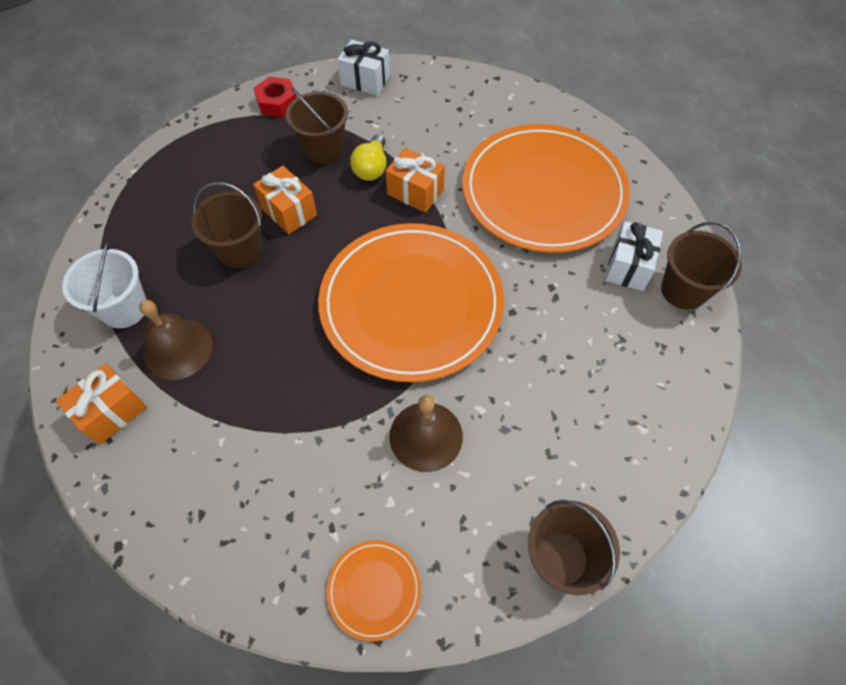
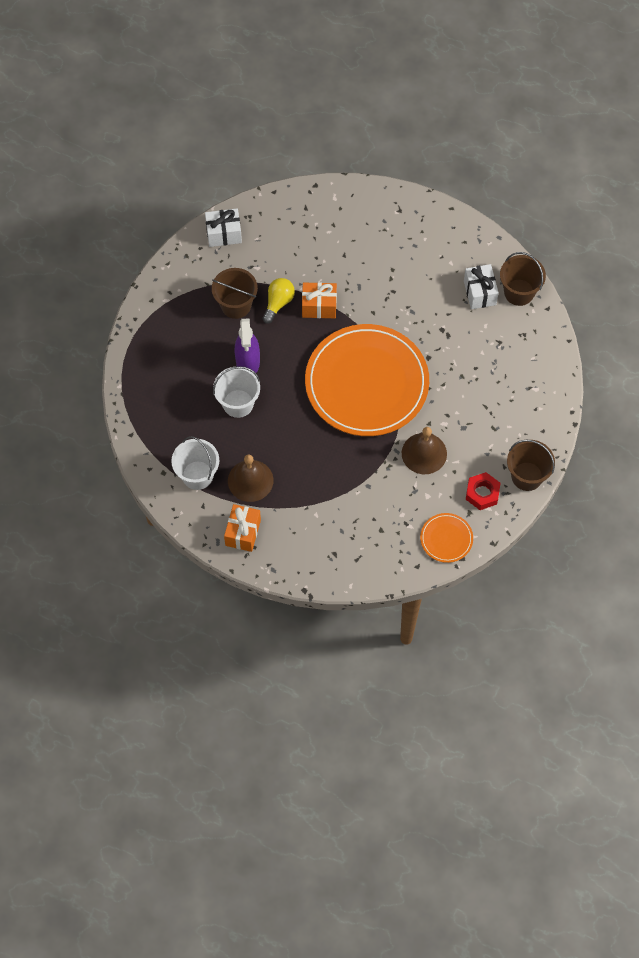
camera: 30 degrees left, 5 degrees up
(240, 251) = (238, 403): brown bucket -> white bucket
(277, 103) = (175, 284): red nut -> red nut (482, 493)
(289, 211) = (248, 361): orange gift -> purple spray bottle
(371, 168) = (278, 303): yellow light bulb -> yellow light bulb turned 135 degrees counterclockwise
(543, 192) = (400, 265): orange plate -> none

